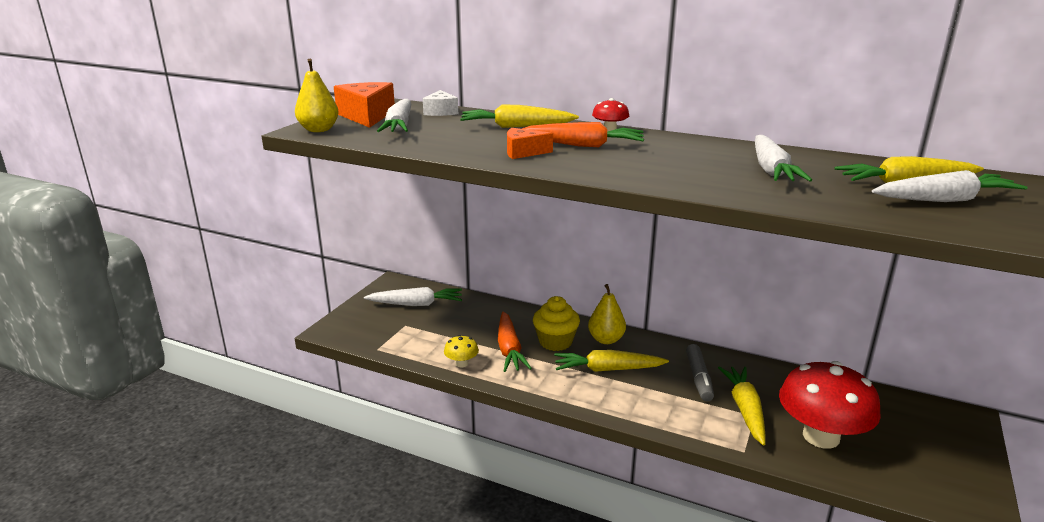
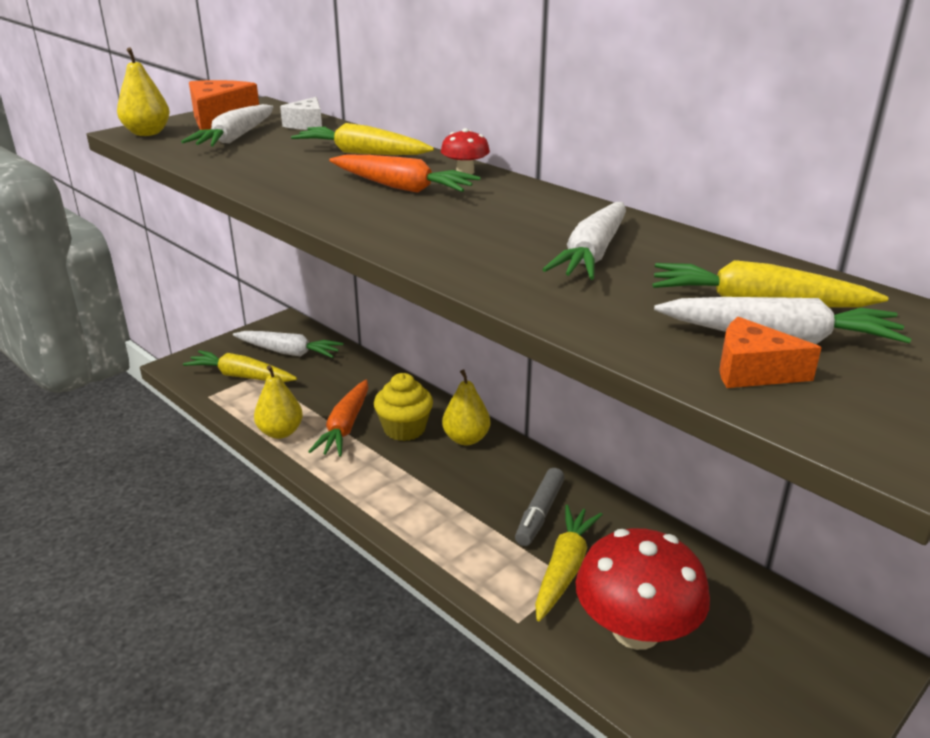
camera: 20 degrees right, 5 degrees up
(461, 363) = (280, 432): yellow mushroom -> yellow pear
(523, 152) = (319, 188): orange cheese -> orange cheese (752, 371)
(608, 369) = (437, 477): yellow carrot -> yellow carrot (241, 376)

